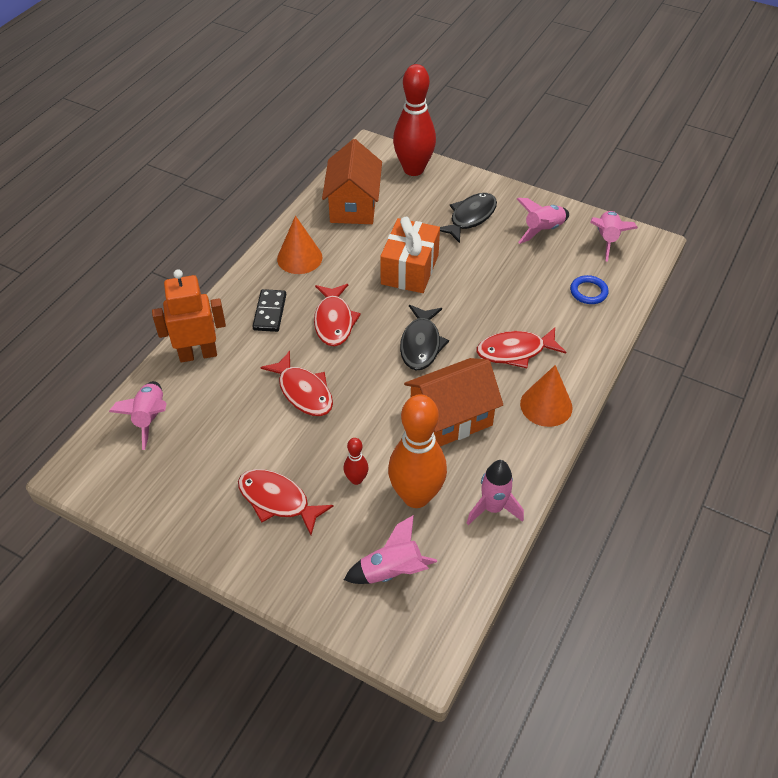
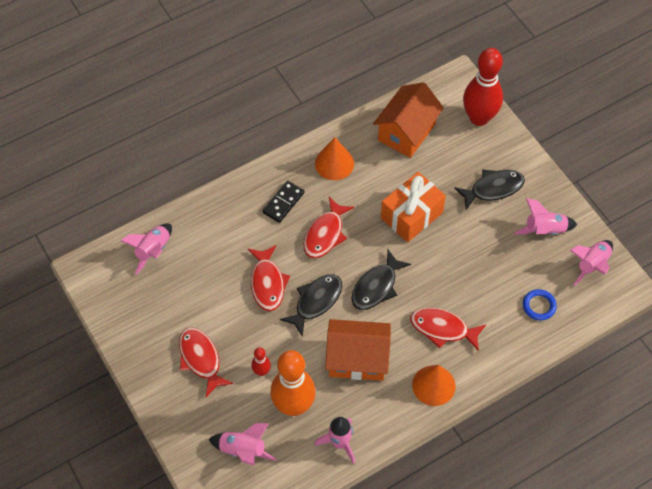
camera: 30 degrees right, 10 degrees up
(198, 354) = (213, 214): orange robot -> none
(368, 385) = (316, 301): none -> black fish

